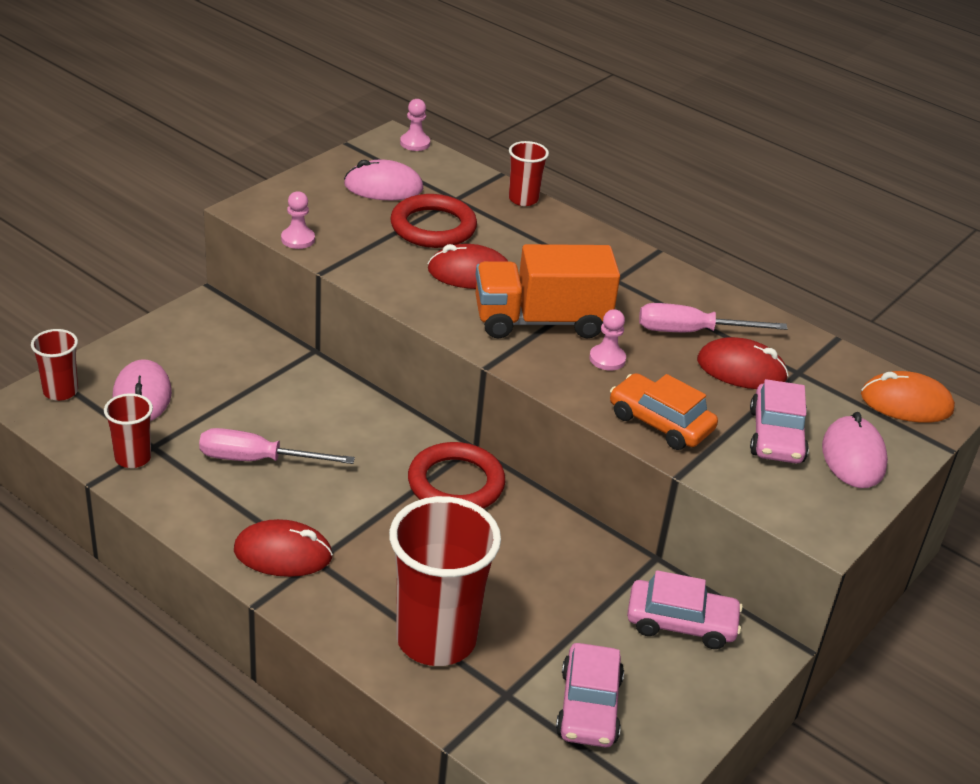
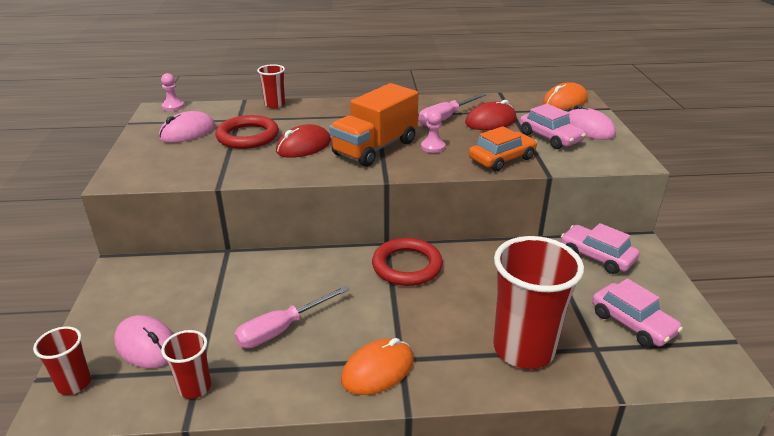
camera: 40 degrees left, 5 degrees down
(283, 554) = (378, 370): red mouse -> orange mouse
(298, 239) = (175, 179): pink pawn -> none
(660, 422) = (502, 159): orange car -> orange car turned 150 degrees clockwise
(681, 623) = (597, 256): pink car -> pink car turned 105 degrees counterclockwise

